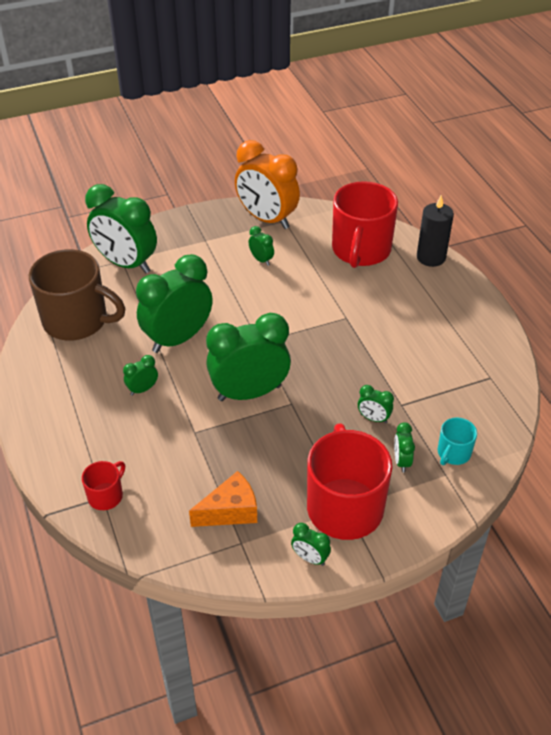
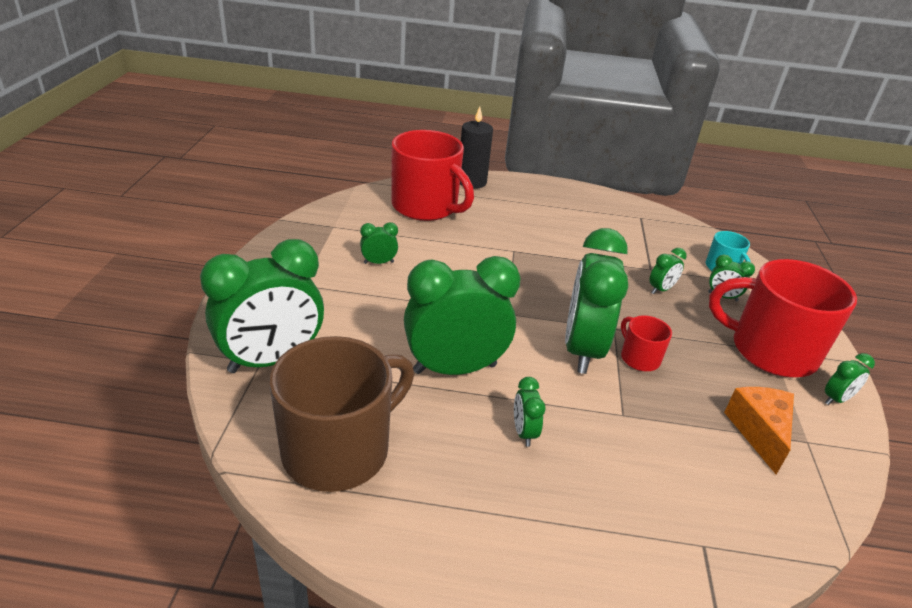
camera: 65 degrees left, 10 degrees down
(106, 495) = (702, 540): red mug -> red mug (639, 358)
(178, 338) = (455, 368): green clock -> green clock turned 90 degrees clockwise
(267, 219) = (317, 234): orange clock -> none

